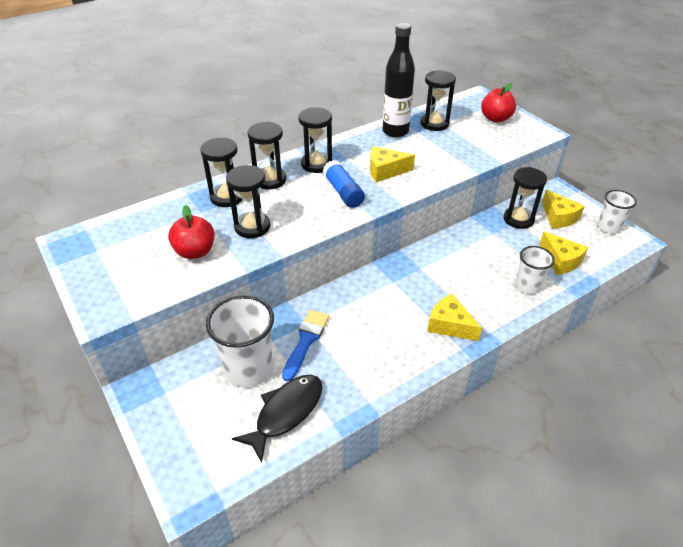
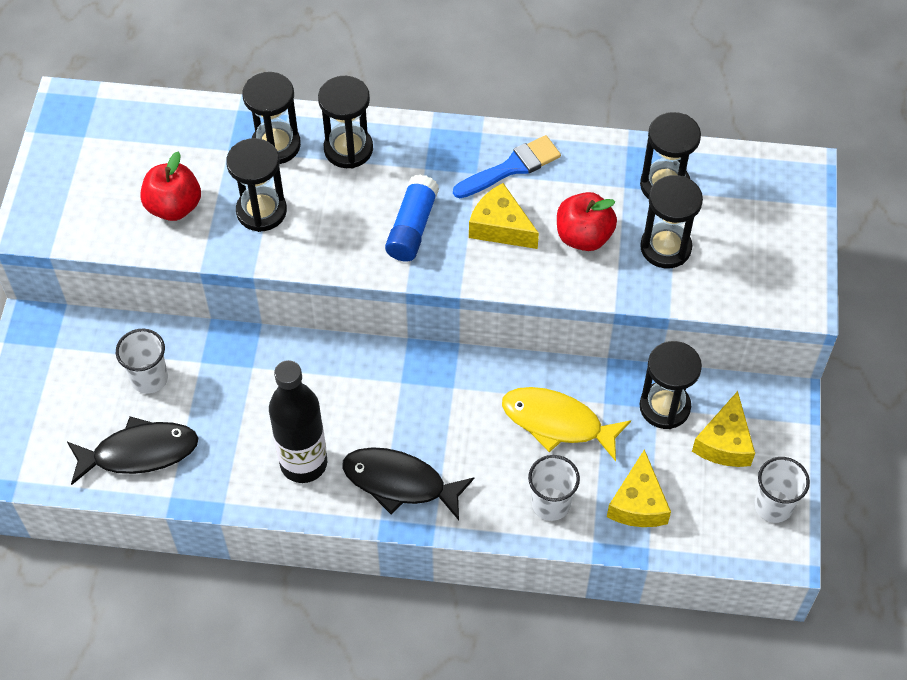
camera: 40 degrees right, 15 degrees up
(249, 369) = (149, 378): white cup -> white cup, size x0.60
(306, 341) = (232, 388): blue brush -> blue brush (511, 167)
(316, 164) = (429, 159): black hourglass -> black hourglass (665, 247)
(395, 132) = (592, 165): black bottle -> black bottle (303, 463)
(449, 325) = (400, 483): yellow cheese -> black fish
(485, 252) = (557, 423): none -> yellow fish
(495, 118) = (766, 232): red apple -> red apple (583, 236)

